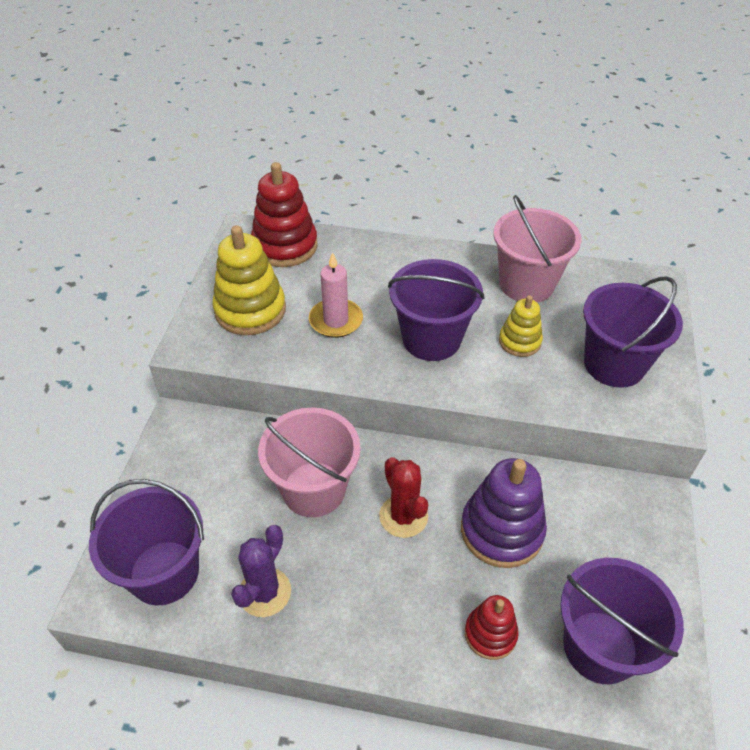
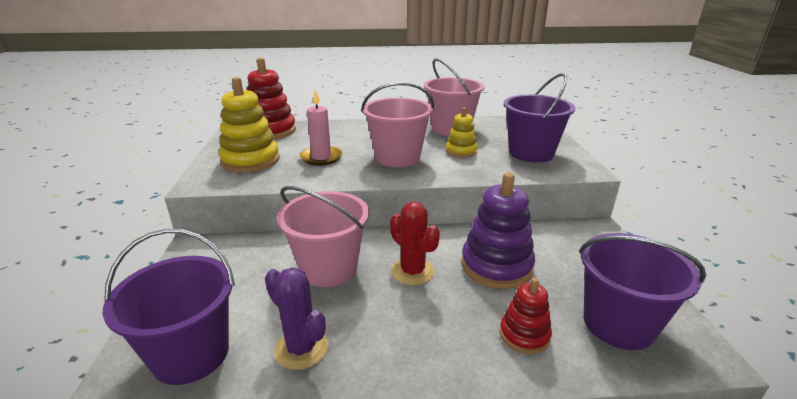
camera: 15 degrees left, 20 degrees down
(265, 592) = (301, 348): purple cactus -> purple cactus turned 60 degrees counterclockwise
(431, 339) = (397, 157): purple bucket -> pink bucket

